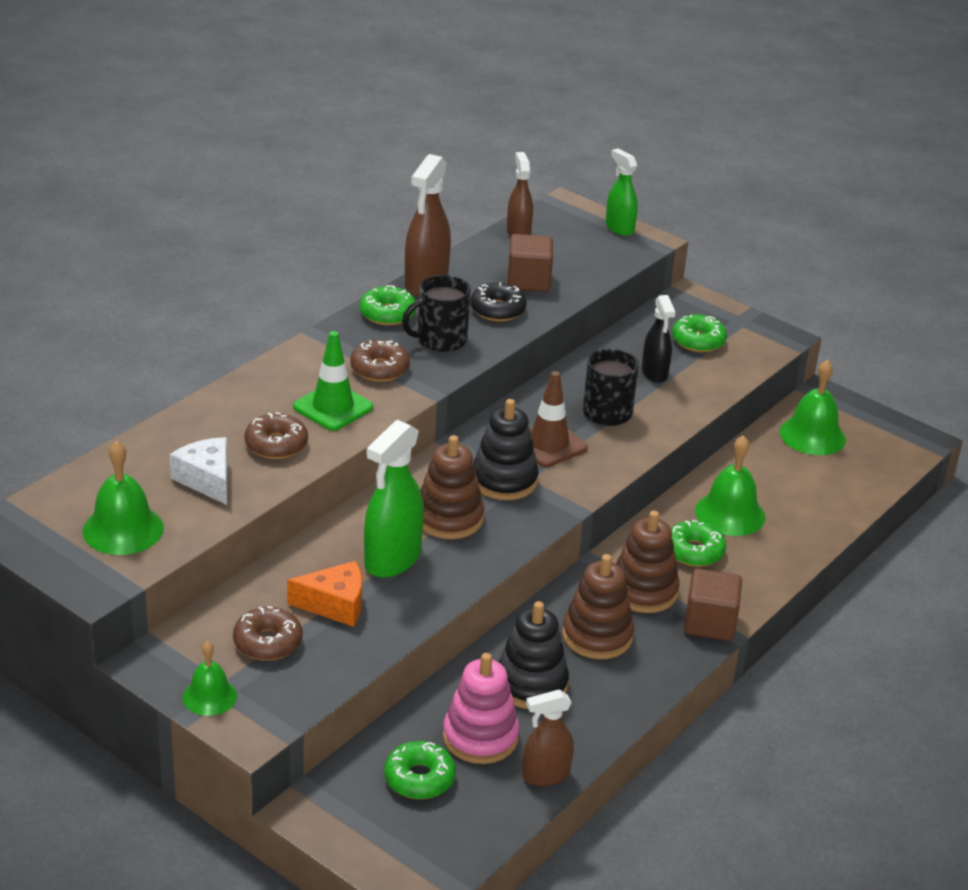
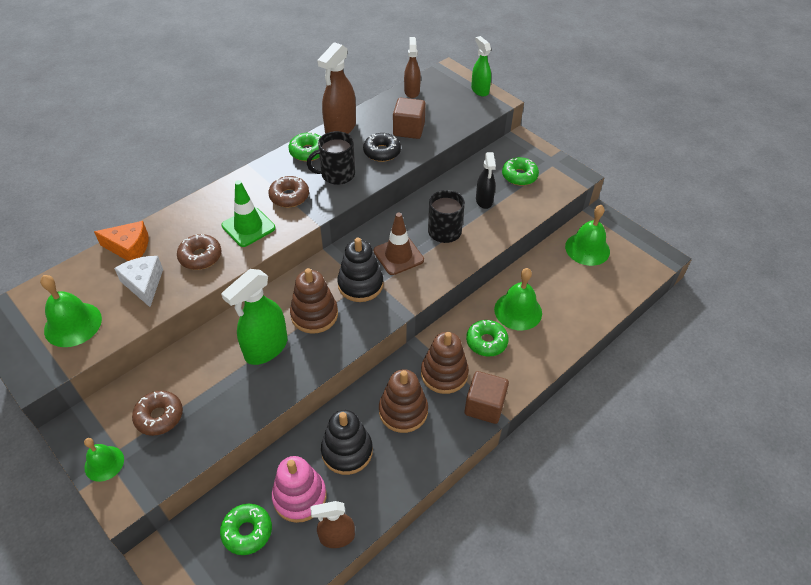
camera: 10 degrees right, 15 degrees up
(335, 605) = (215, 386): orange cheese -> orange cheese (129, 248)

